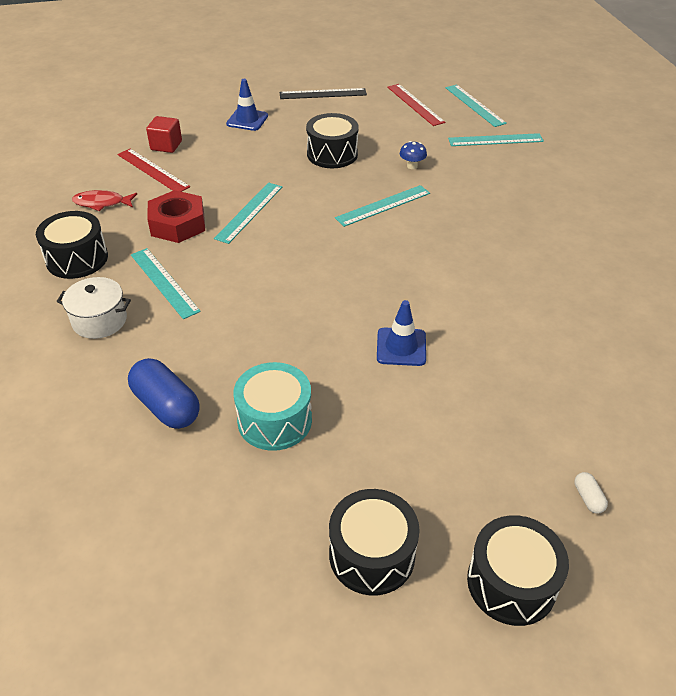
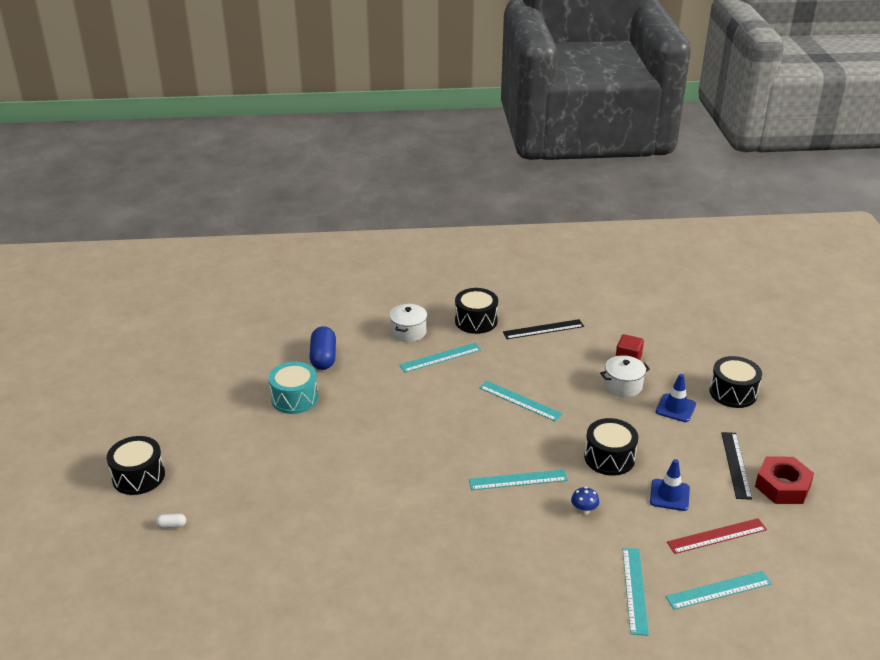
camera: 100 degrees right, 10 degrees down
(102, 203) = (543, 329): red fish -> black ruler
(153, 170) = (588, 352): red ruler -> none
(166, 406) = (323, 358): blue capsule -> blue capsule turned 60 degrees counterclockwise
(178, 224) = (509, 364): red nut -> red nut (782, 486)
(214, 148) = (623, 386): none -> white pot
(372, 554) = (184, 426): black drum -> black drum (733, 393)
(383, 205) = (518, 480): turquoise ruler -> turquoise ruler turned 75 degrees counterclockwise
(401, 347) = (337, 462): blue traffic cone -> blue traffic cone (669, 495)

